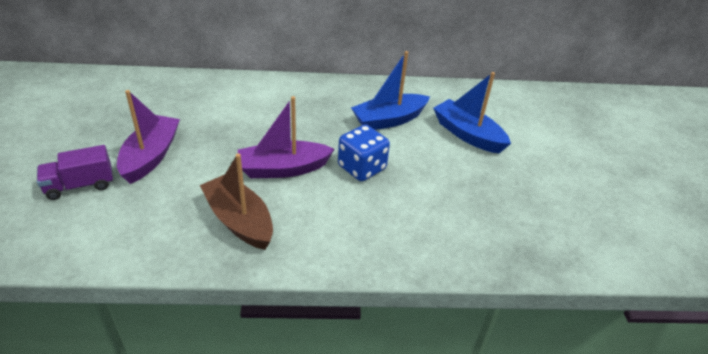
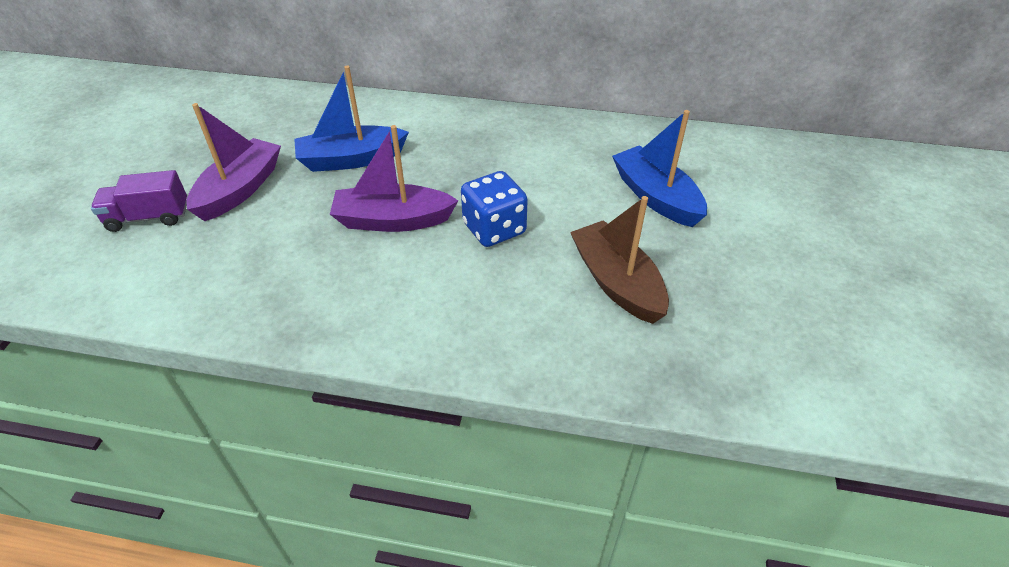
camera: 15 degrees right, 5 degrees up
(239, 220) = (315, 281): brown boat -> brown boat (617, 282)
(389, 120) = (553, 168): blue boat -> blue boat (351, 159)

